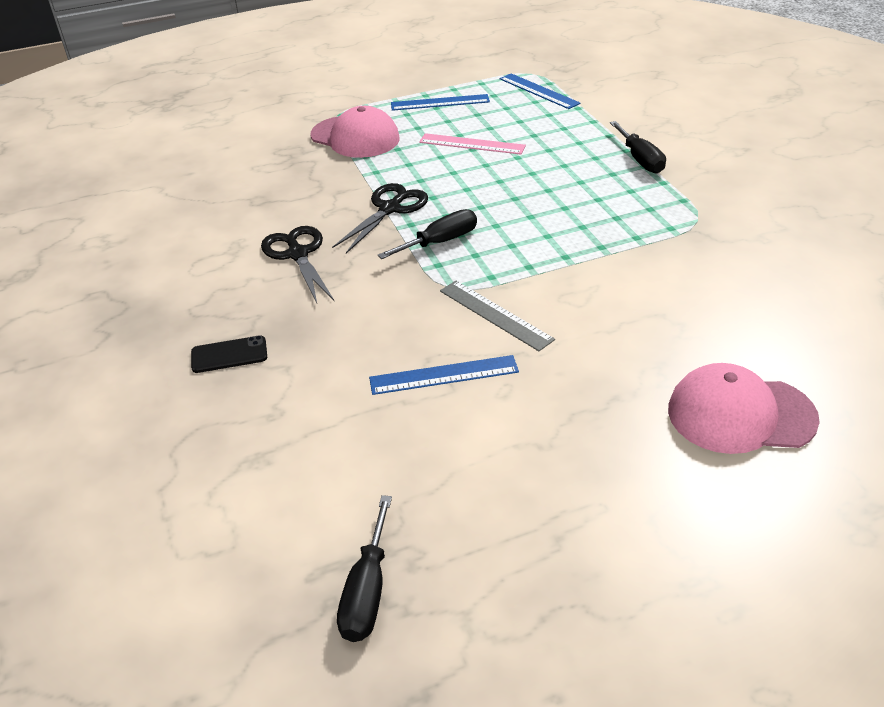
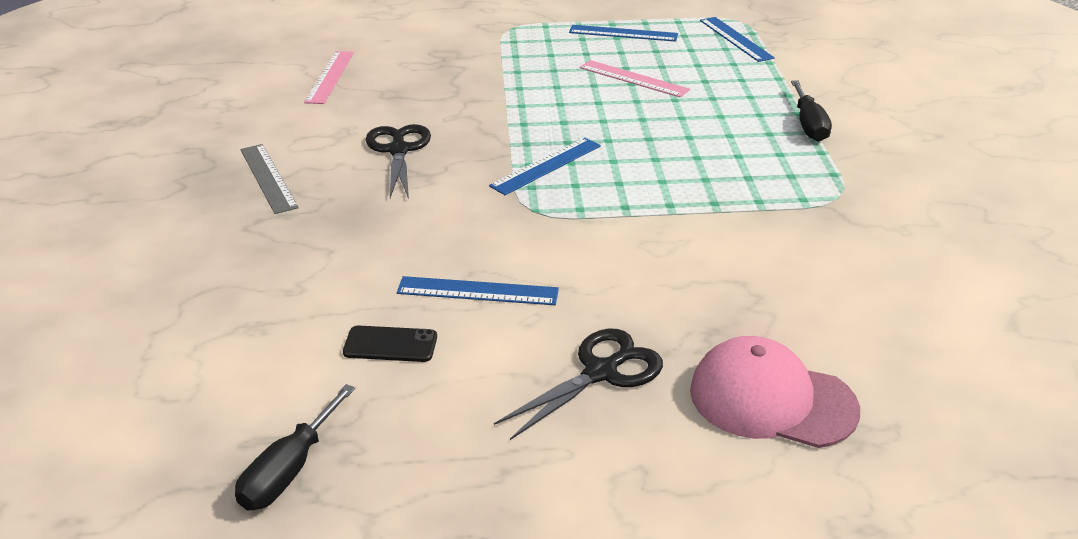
camera: 15 degrees right, 5 degrees down
(192, 194) = (330, 77): none -> pink ruler
(229, 355) = (282, 228): black phone -> black phone (390, 344)
(355, 137) = (517, 52): pink cap -> none
(390, 209) = (513, 125): black scissors -> black scissors (601, 372)
(440, 242) = (546, 166): black screwdriver -> blue ruler
(495, 315) = (562, 246): grey ruler -> grey ruler (268, 178)

